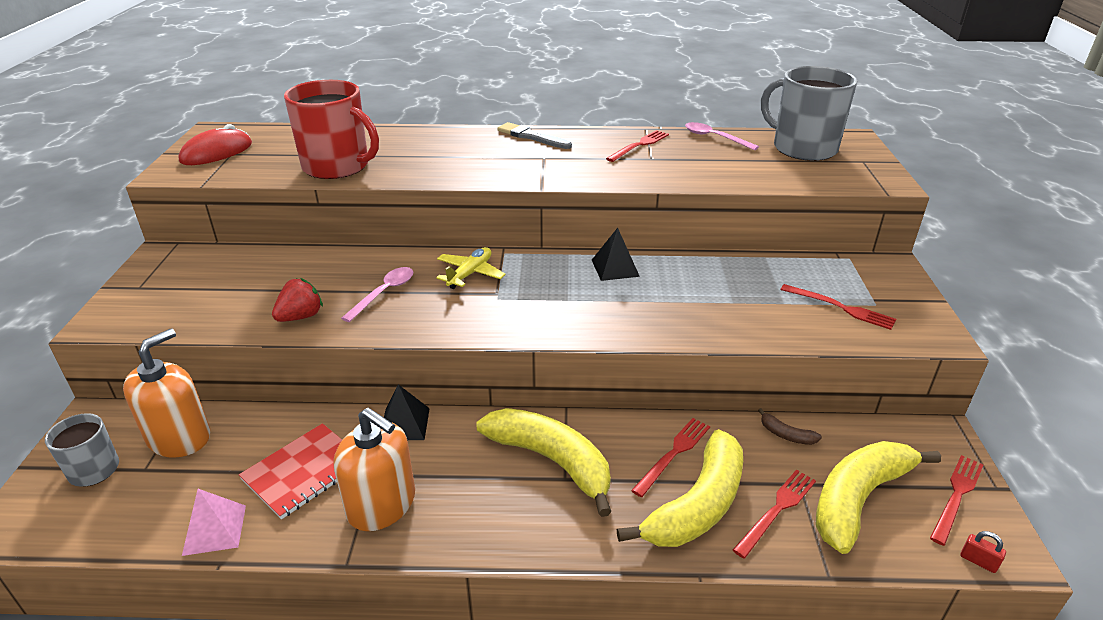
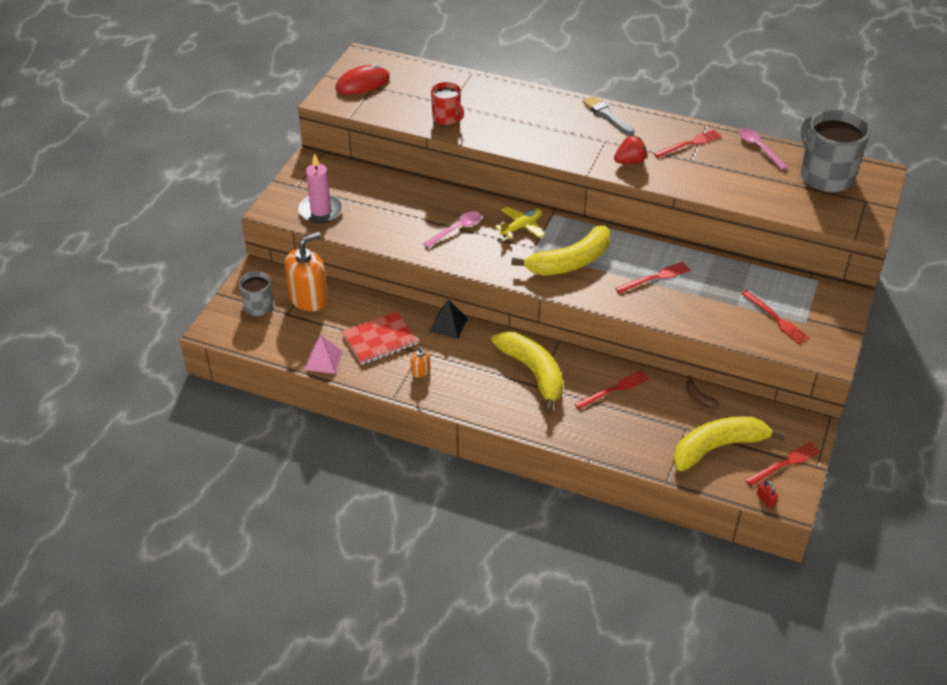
camera: 20 degrees right, 10 degrees up
(179, 309) = (321, 211): none -> pink candle
(301, 316) = (397, 235): red strawberry -> red strawberry (630, 162)
(337, 166) = (447, 118): red mug -> red mug, size x0.55
(381, 504) = (420, 371): orange soap dispenser -> orange soap dispenser, size x0.43
(615, 268) = (629, 246): black pyramid -> none
(697, 505) = (611, 423): yellow banana -> yellow banana (569, 262)
(777, 510) = (660, 439): red fork -> red fork (655, 278)

